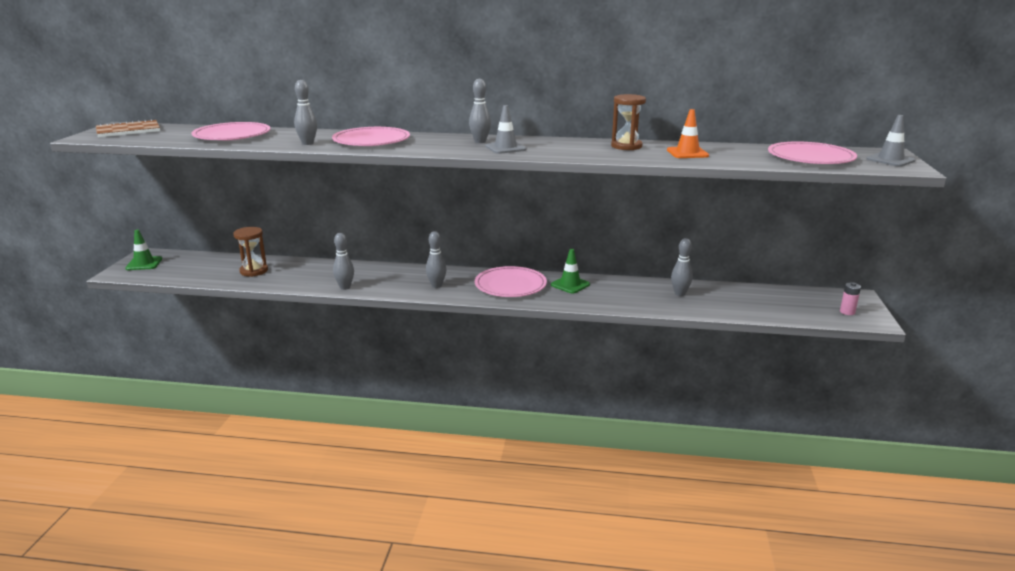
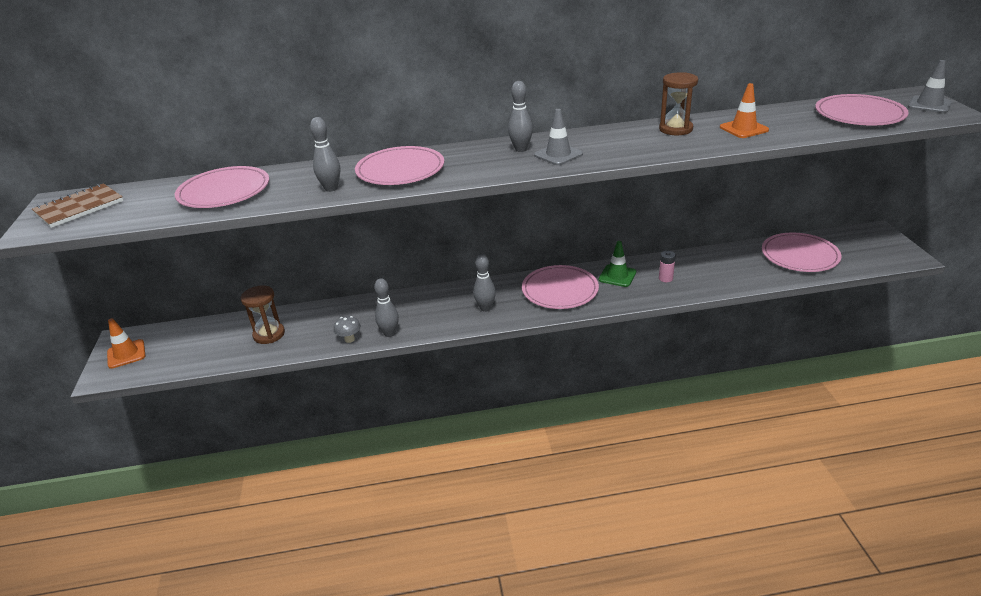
camera: 15 degrees left, 10 degrees up
(144, 264) = (126, 354): green traffic cone -> orange traffic cone
(311, 285) = (349, 339): none -> grey mushroom
(680, 293) = (726, 263): grey bowling pin -> none
(758, 300) = (799, 255): none -> pink plate
(847, 312) = (882, 252): pink battery -> pink battery (665, 278)

